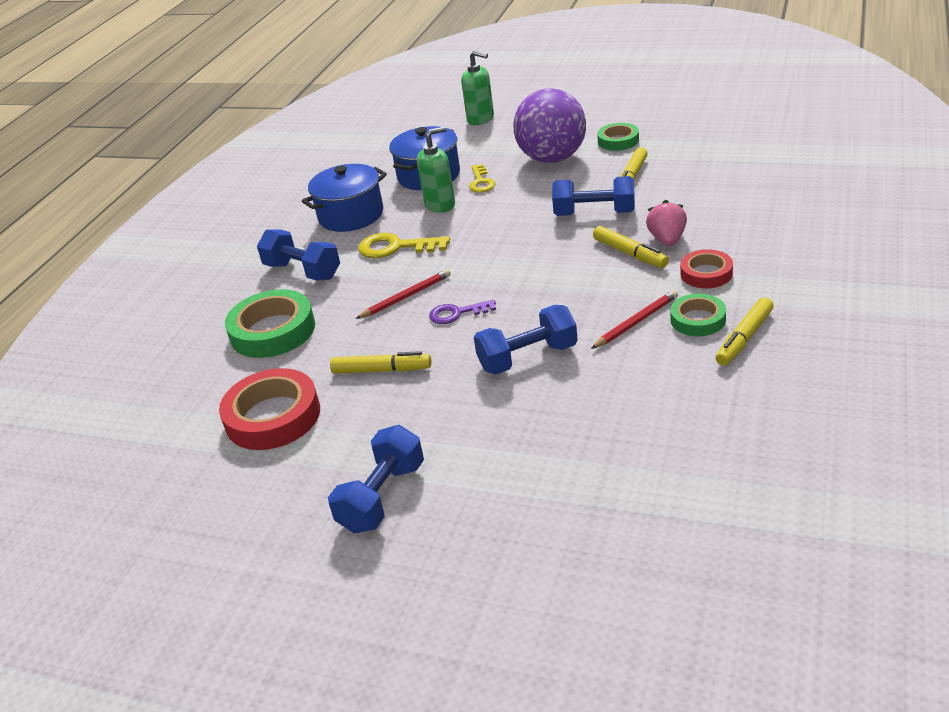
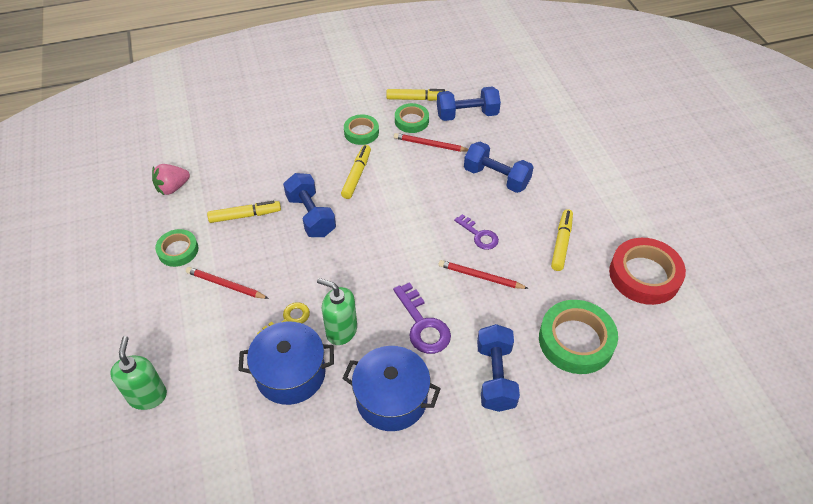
camera: 130 degrees left, 15 degrees up
(381, 370) = (561, 243): yellow marker -> yellow marker turned 45 degrees clockwise
(382, 497) = (646, 184): blue dumbbell -> blue dumbbell (467, 115)
(396, 247) = (423, 324): yellow key -> purple key
(552, 158) = (226, 285): purple ball -> red pencil
(667, 240) = (330, 163): pink strawberry -> pink strawberry (173, 188)
(706, 273) = (361, 132): red tape -> green tape

